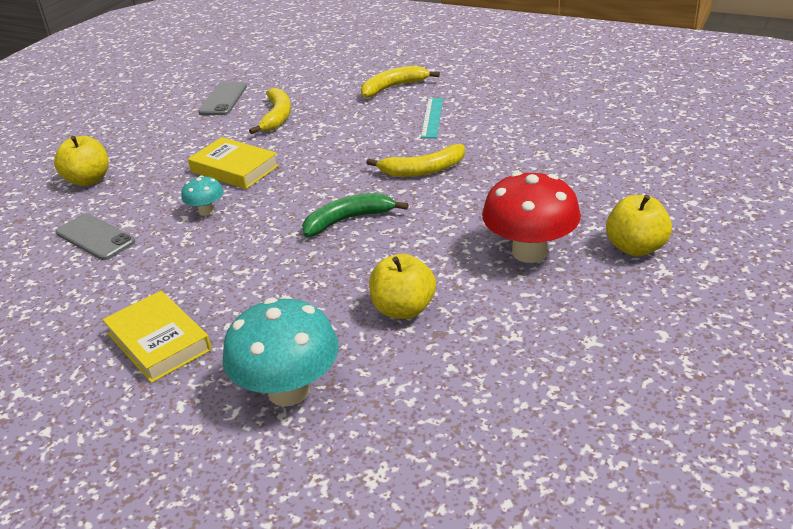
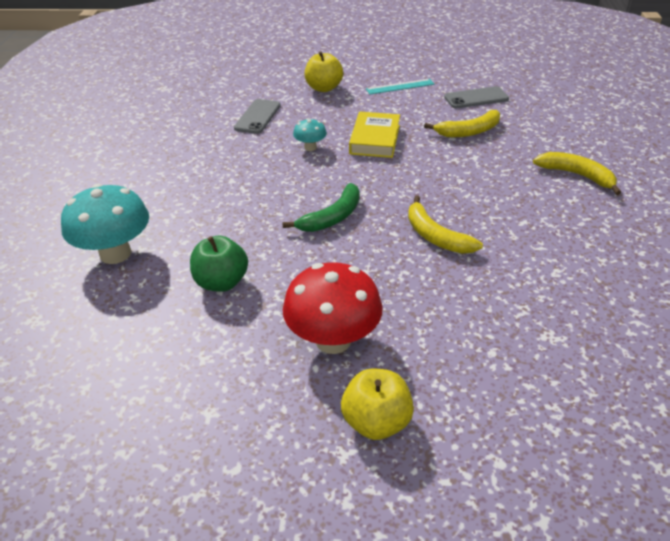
camera: 65 degrees right, 5 degrees up
(159, 341) = (155, 182): yellow book -> none
(348, 220) = (332, 217): green banana -> green banana turned 90 degrees clockwise
(403, 309) = (221, 282): yellow apple -> green apple
(432, 117) = (537, 215): turquoise ruler -> turquoise ruler (400, 86)

